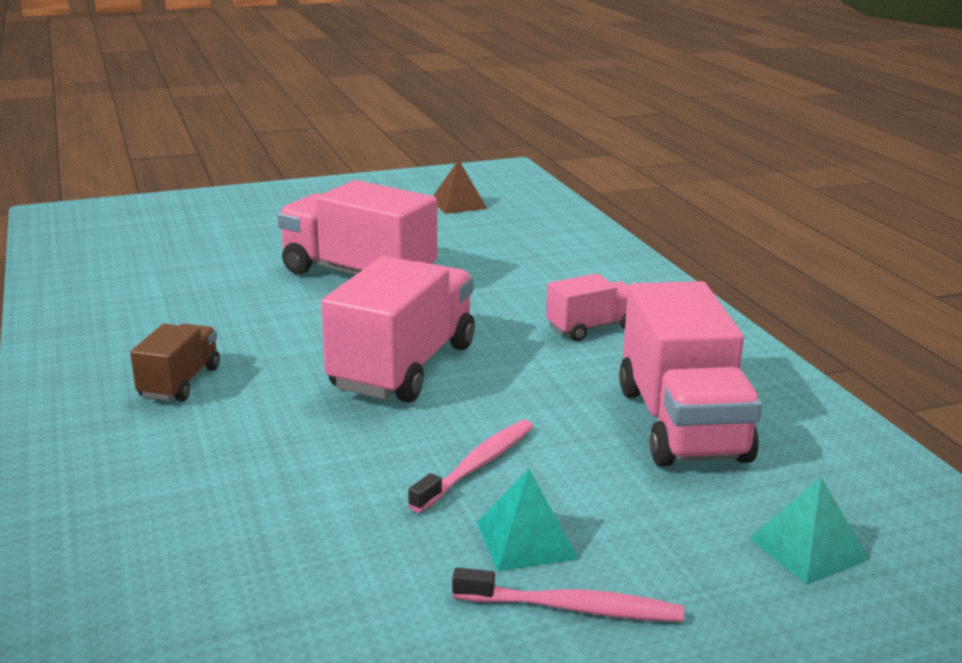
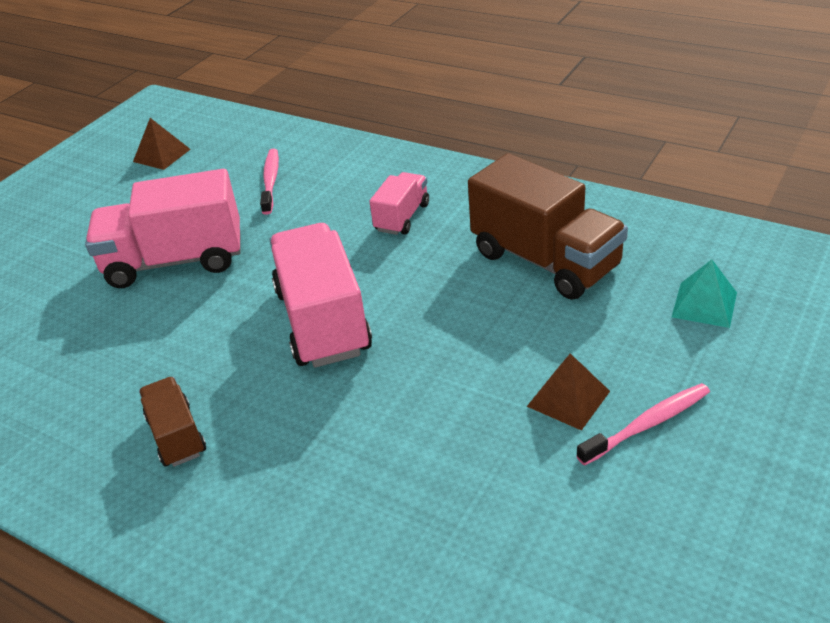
camera: 35 degrees left, 15 degrees up
(477, 465) = (473, 366): pink toothbrush -> pink toothbrush (271, 181)
(526, 540) = (568, 398): turquoise pyramid -> brown pyramid
(682, 424) = (545, 261): pink truck -> brown truck

